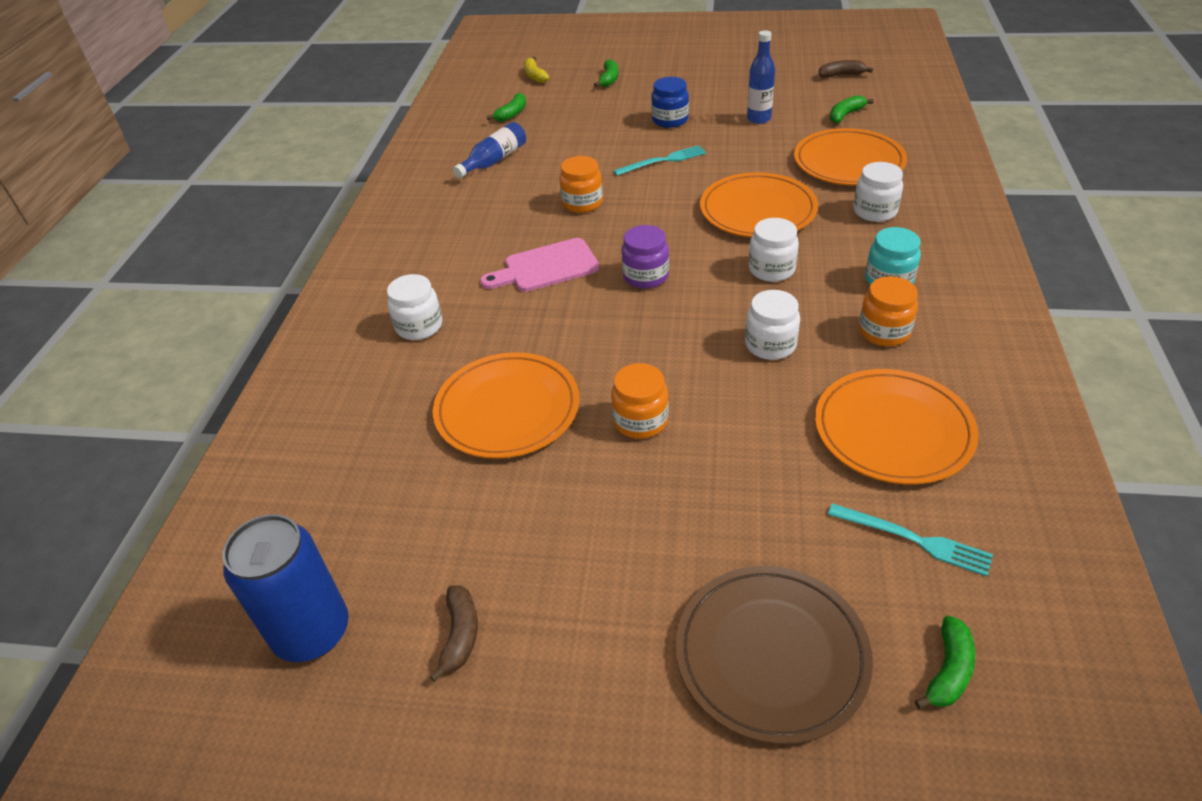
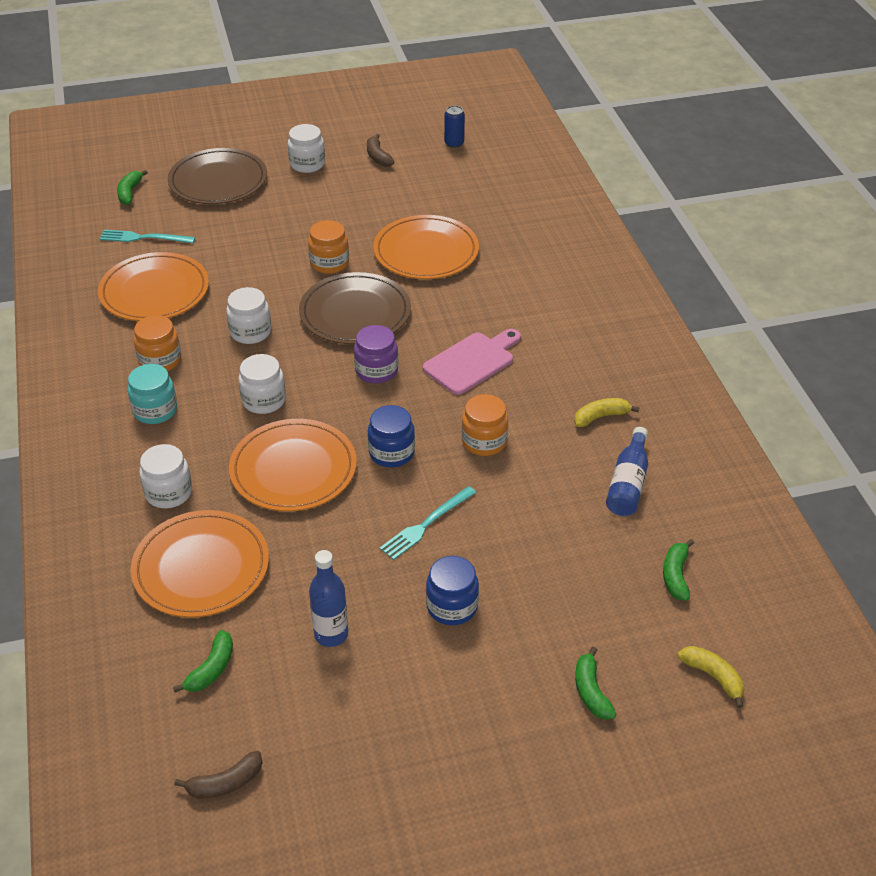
camera: 155 degrees right, 0 degrees up
(312, 632) = (454, 143): blue can -> blue can, size x0.48
(419, 326) = (539, 291): white jar -> white jar (307, 164)
(471, 204) = (601, 417): none -> yellow banana
(638, 343) = (355, 313): none -> brown plate
(666, 208) = (391, 453): none -> blue jar

